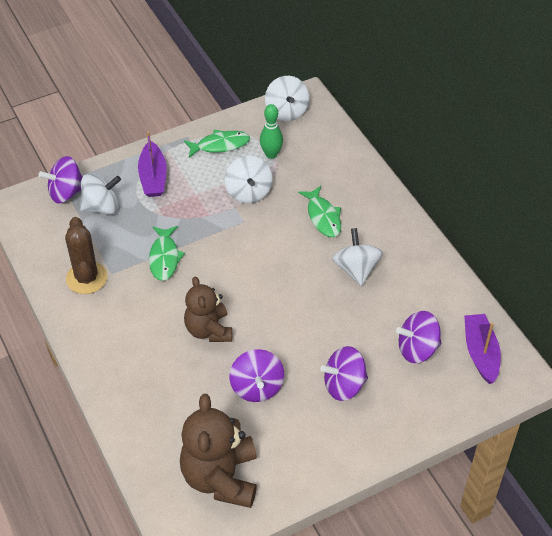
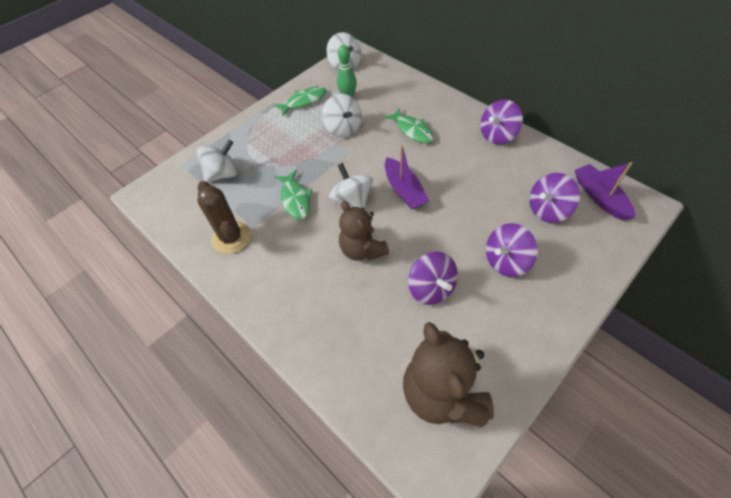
camera: 15 degrees left, 5 degrees up
(66, 193) = (187, 171): purple spinning top -> purple spinning top (497, 135)
(153, 177) = (259, 139): purple boat -> purple boat (404, 190)
(356, 269) = (460, 161): white spinning top -> white spinning top (352, 201)

